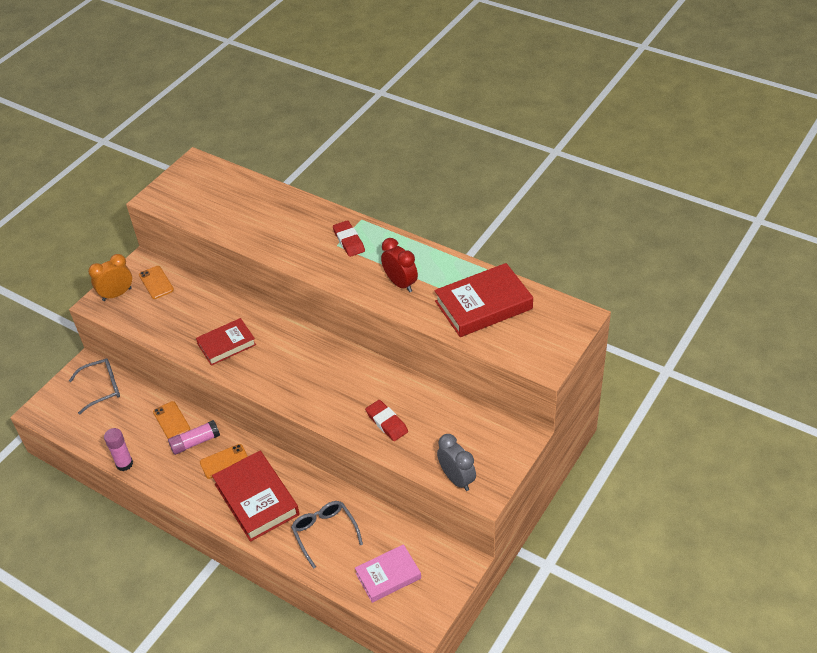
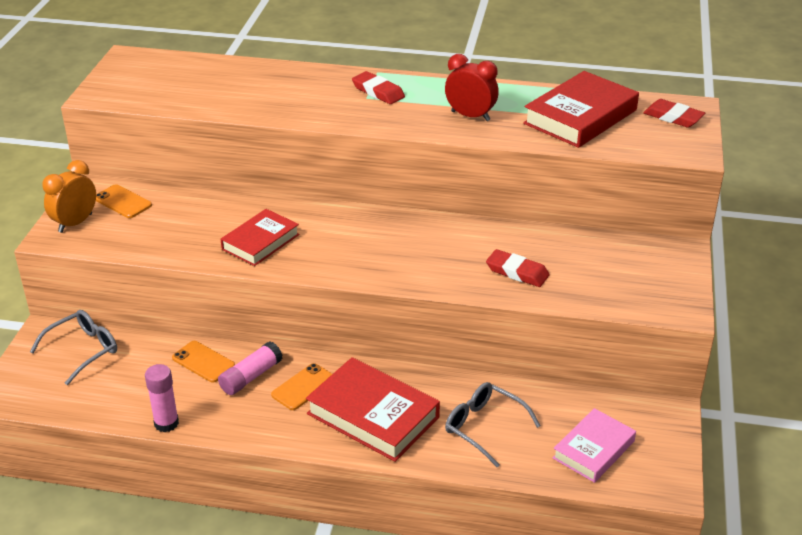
camera: 25 degrees left, 10 degrees down
(457, 479) = (641, 305): grey clock -> none
(556, 324) = (673, 117): none -> red eraser

